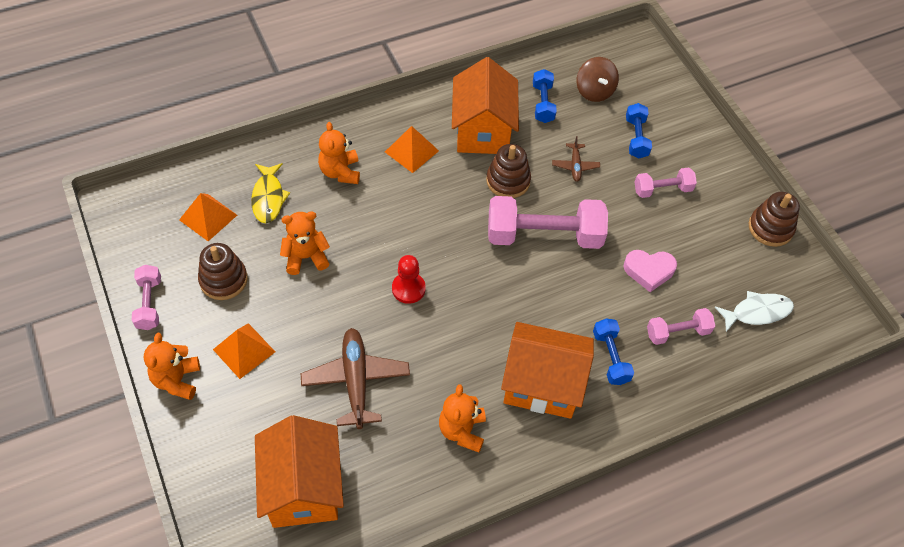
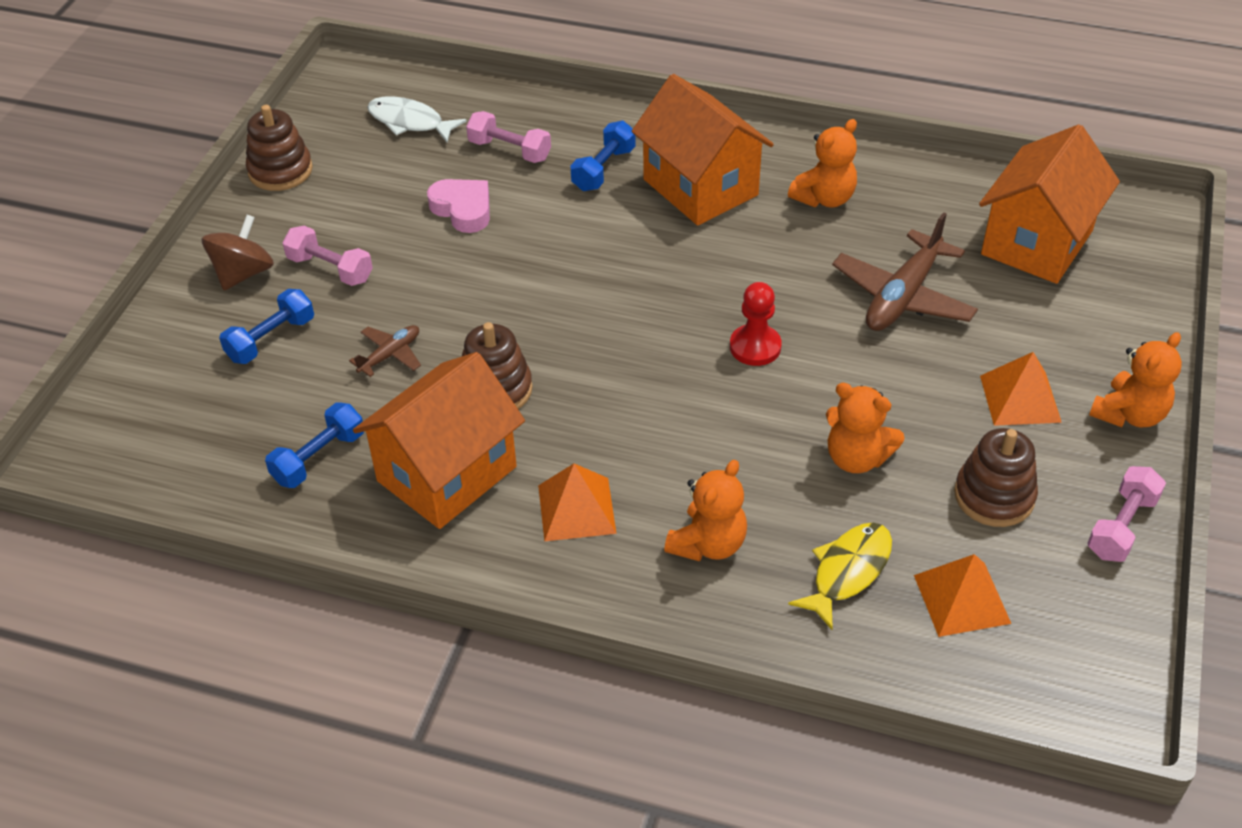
camera: 135 degrees left, 10 degrees down
(544, 235) = (530, 306): pink dumbbell -> none
(594, 91) = (230, 429): brown spinning top -> brown spinning top (243, 273)

